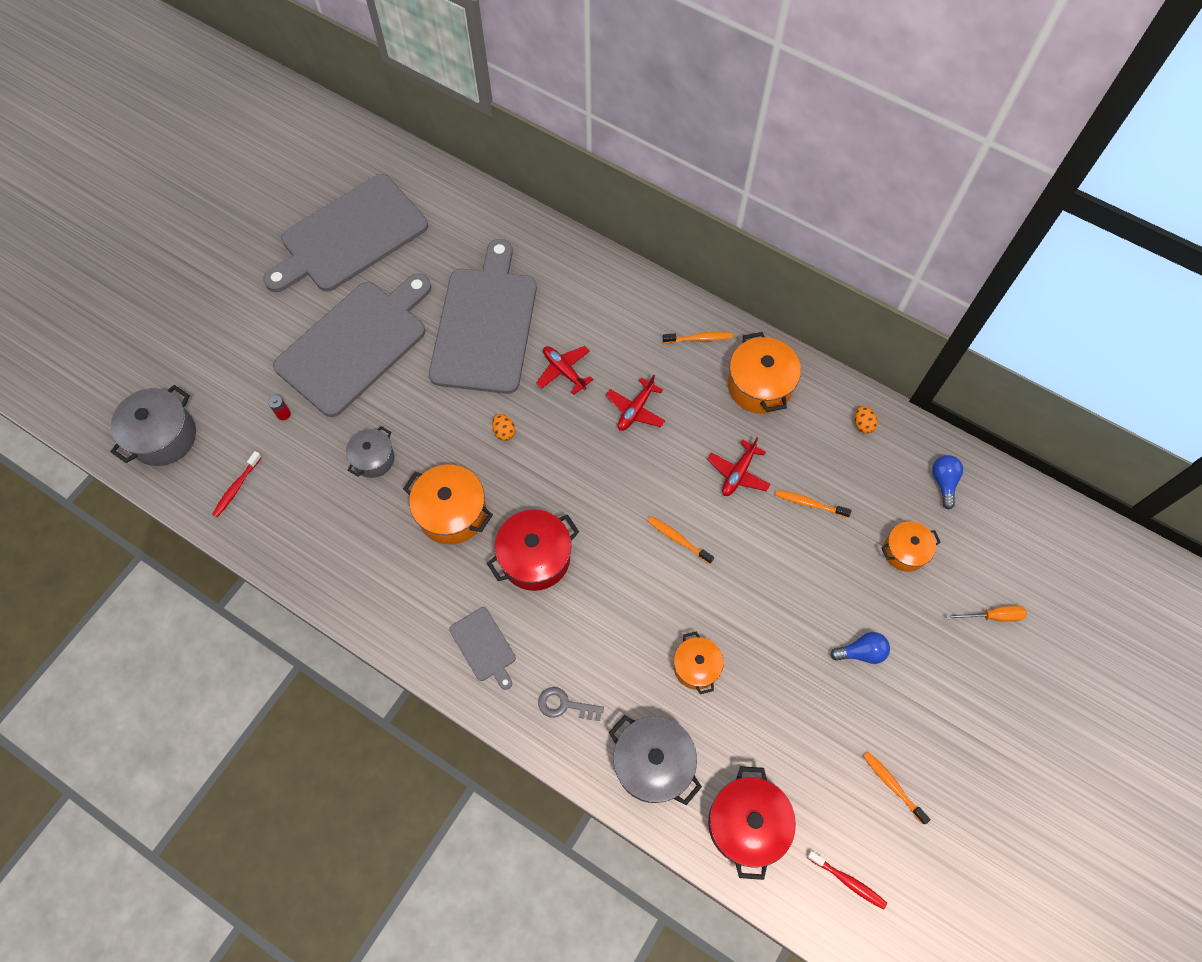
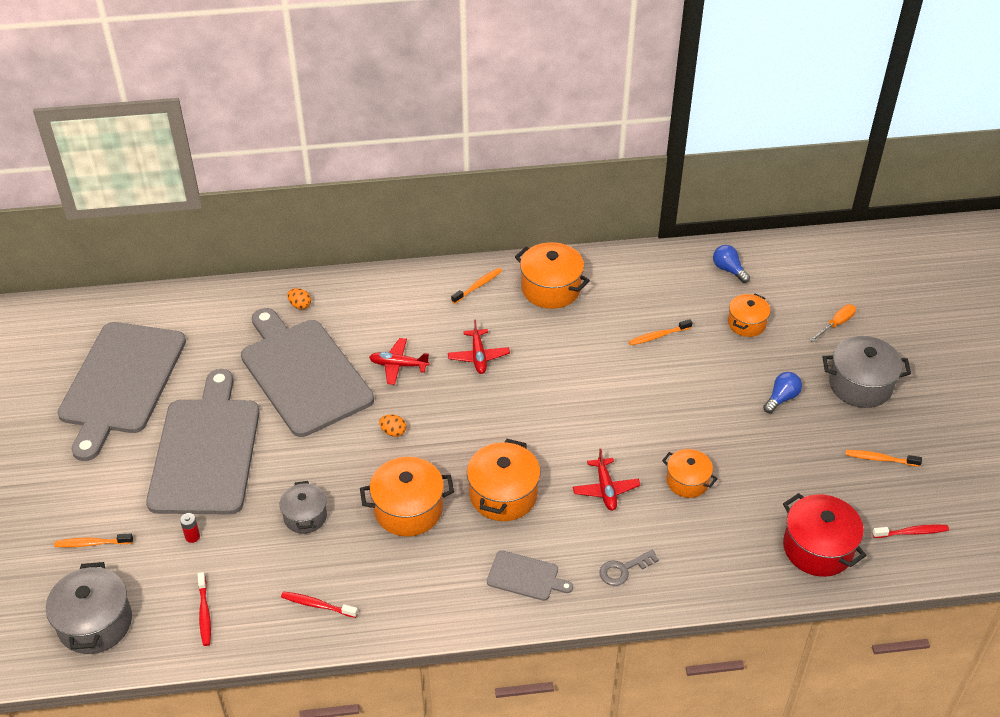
camera: 40 degrees left, 20 degrees down
(315, 544) = (317, 605): none -> red toothbrush
(535, 558) = (503, 495): red pot -> orange pot
(652, 763) = (721, 559): grey pot -> grey pot (860, 385)
(678, 539) = (593, 414): orange toothbrush -> orange toothbrush (92, 543)
(738, 473) = (592, 349): red plane -> red plane (605, 489)
(862, 424) = (643, 269): orange egg -> orange egg (300, 305)

